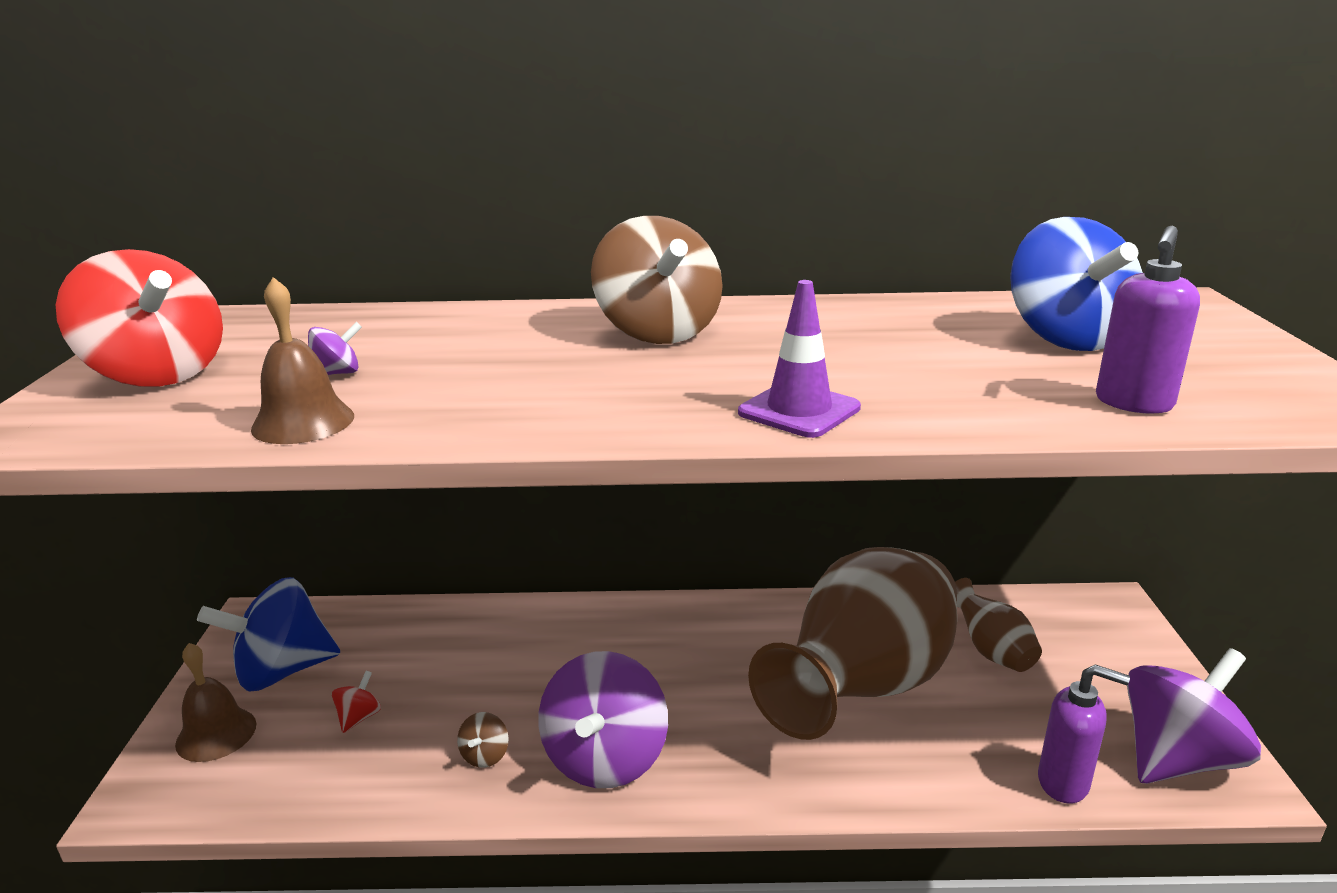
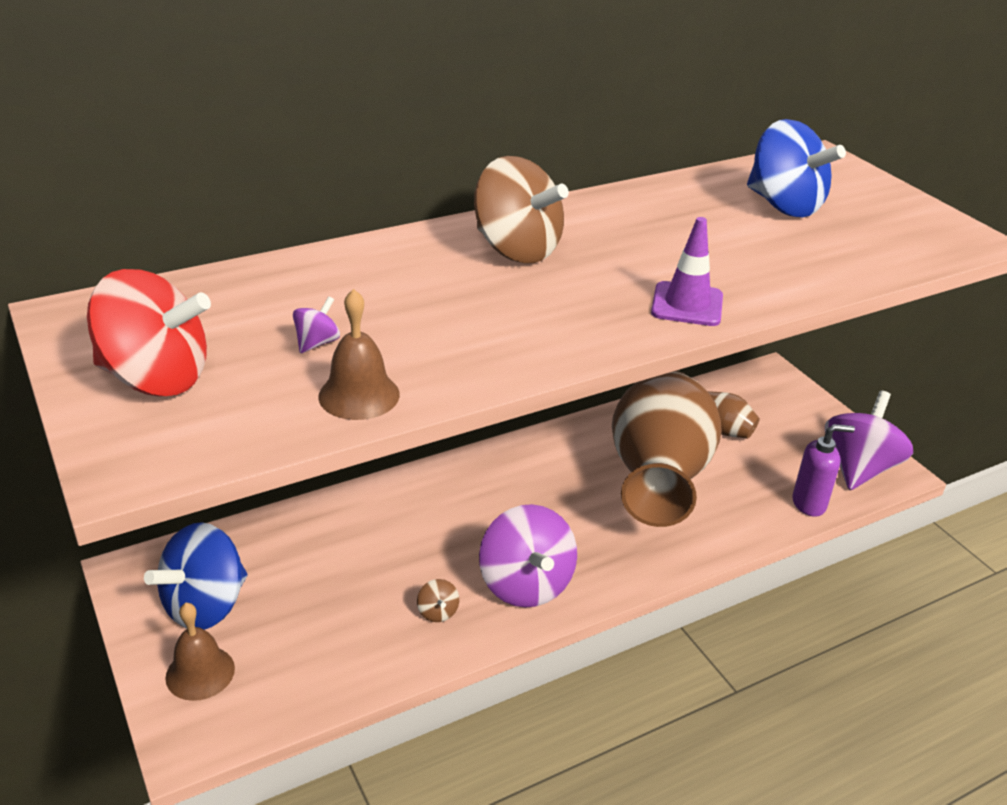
camera: 30 degrees left, 10 degrees up
(359, 717) = (311, 619): red spinning top -> none
(1133, 403) = (863, 257): purple soap dispenser -> none

